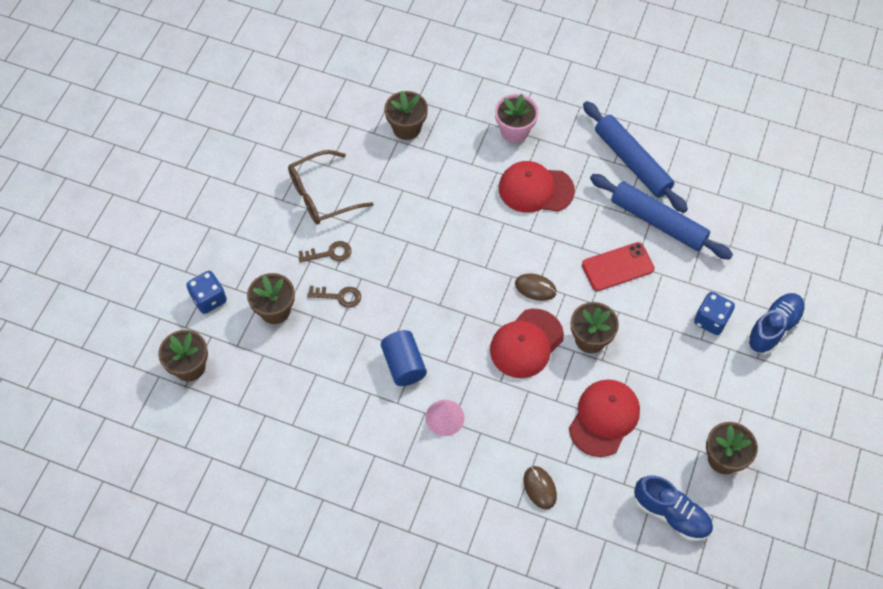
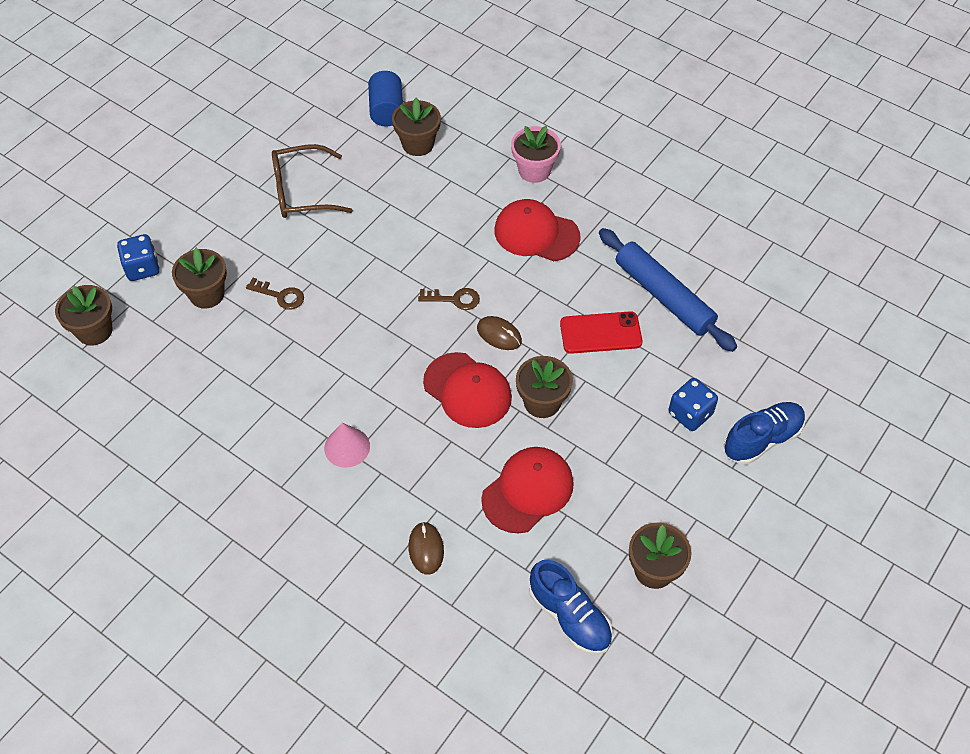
camera: 15 degrees right, 5 degrees down
(330, 253) = (287, 250): brown key -> brown key (454, 299)
(404, 365) = (323, 381): blue cylinder -> blue cylinder (387, 110)
(526, 343) = (467, 390): red cap -> red cap turned 105 degrees counterclockwise
(632, 162) = (655, 228): blue rolling pin -> none

